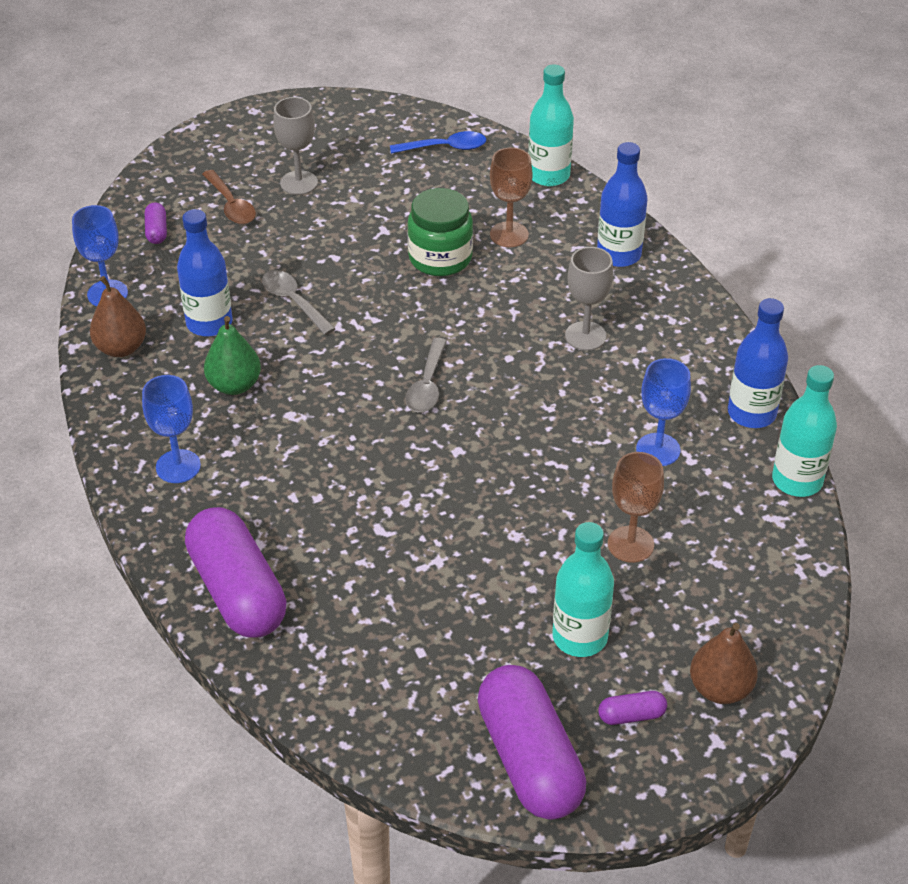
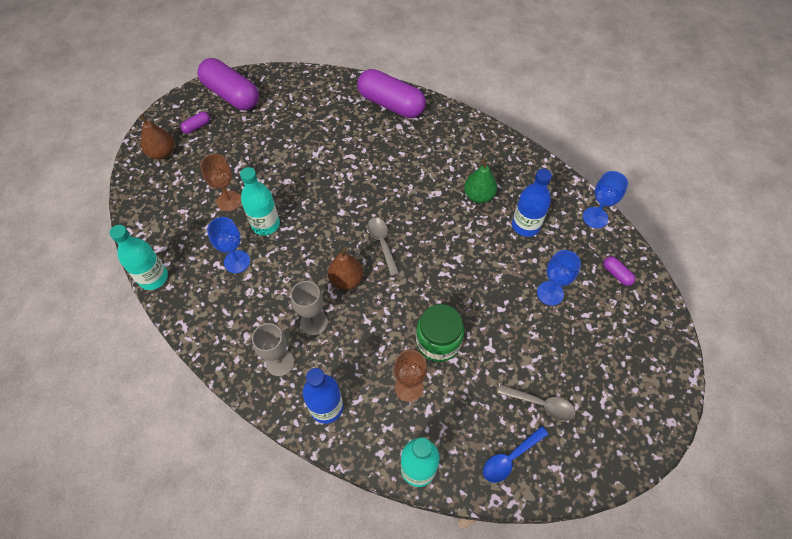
camera: 150 degrees right, 15 degrees up
(121, 348) = (553, 189): brown pear -> brown pear (346, 279)
(178, 466) = (465, 143): blue goblet -> blue goblet (550, 293)
(231, 205) = (596, 318): brown spoon -> none
(293, 301) = (495, 263): grey spoon -> grey spoon (541, 404)
(299, 183) = (575, 362): grey goblet -> grey goblet (280, 362)
(580, 637) = (233, 148): turquoise bottle -> turquoise bottle (265, 224)
(751, 413) = (192, 312): blue bottle -> none

